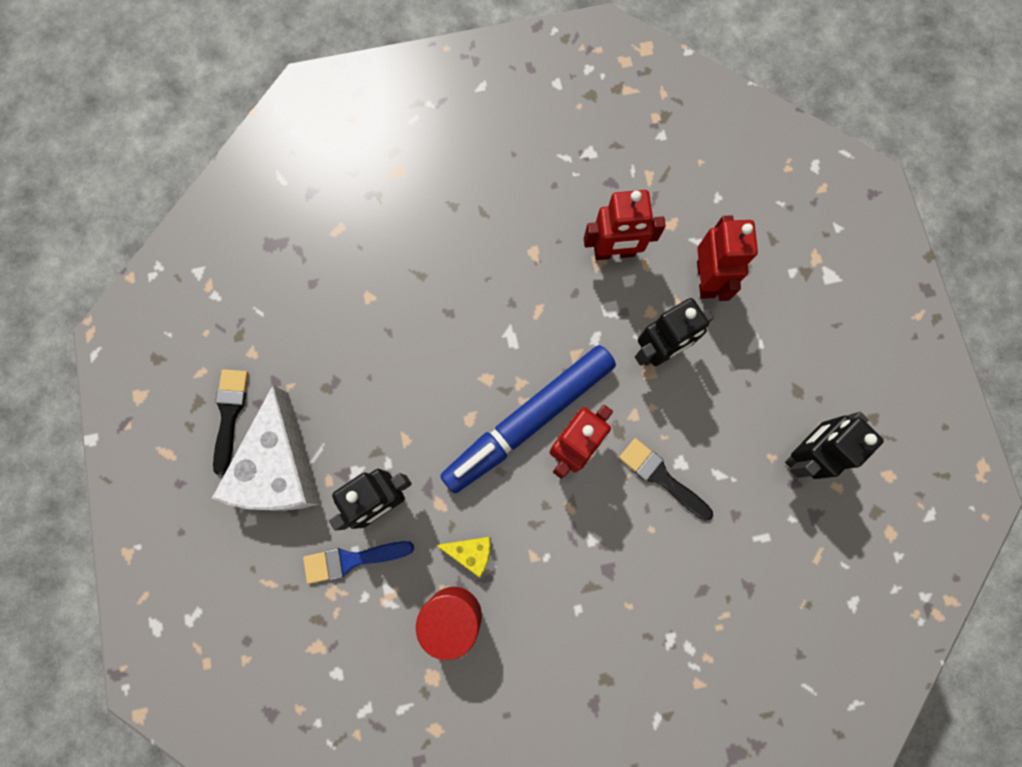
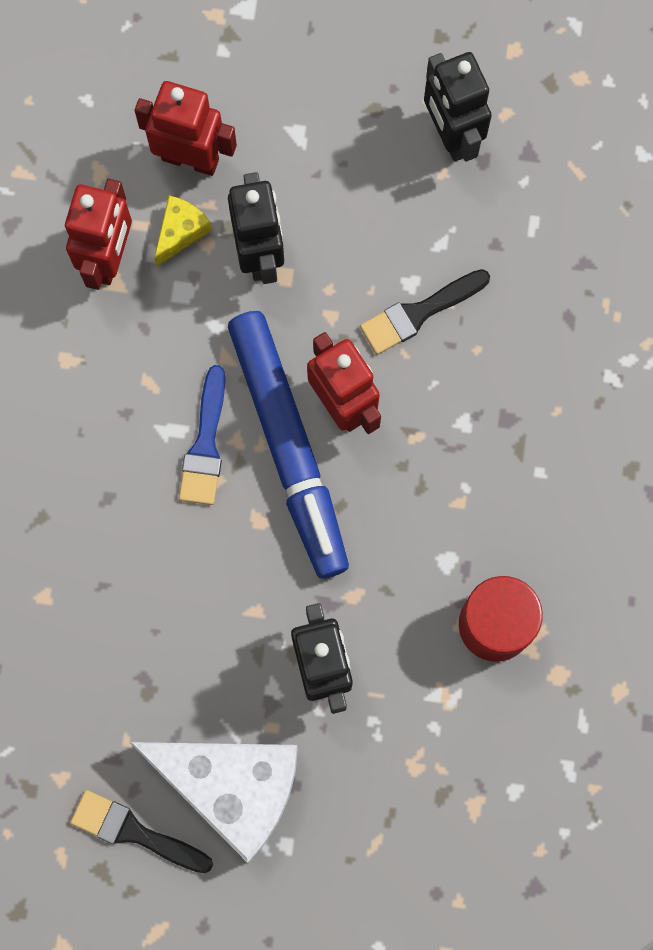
camera: 70 degrees left, 0 degrees up
(352, 559) = (383, 728): blue brush -> blue brush (205, 444)
(471, 552) = (426, 577): yellow cheese -> yellow cheese (180, 232)

